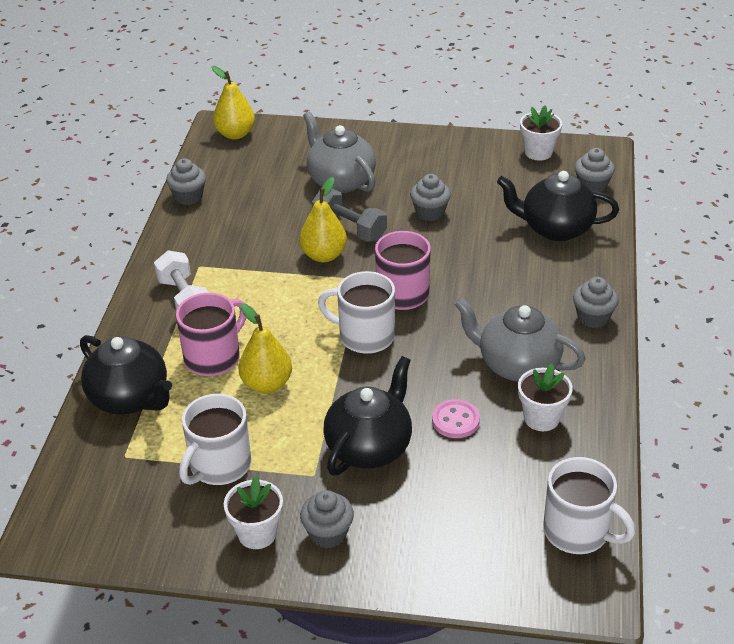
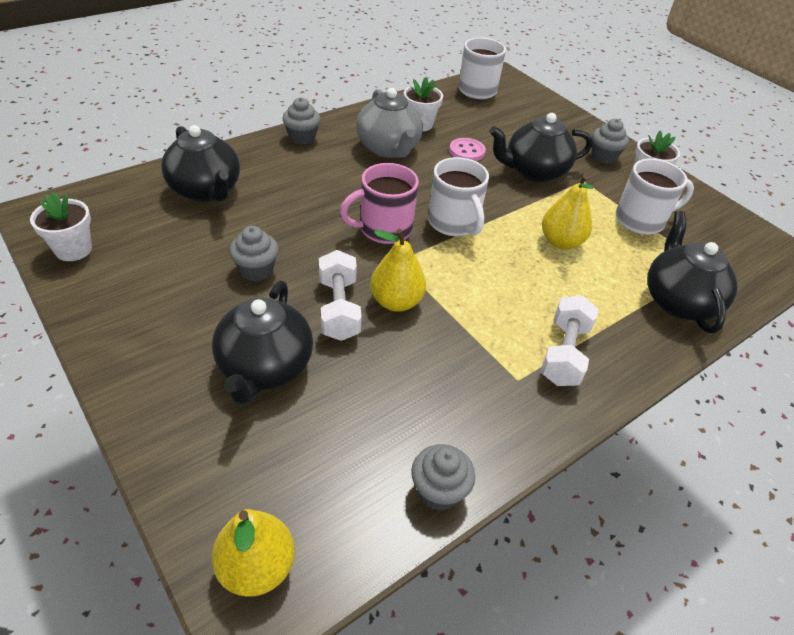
camera: 140 degrees left, 5 degrees up
(214, 357) = (583, 286): pink mug -> none
(340, 181) = (265, 368): grey teapot -> black teapot
(349, 228) = (338, 309): grey dumbbell -> white dumbbell
(592, 186) = (115, 195): grey cupcake -> none

